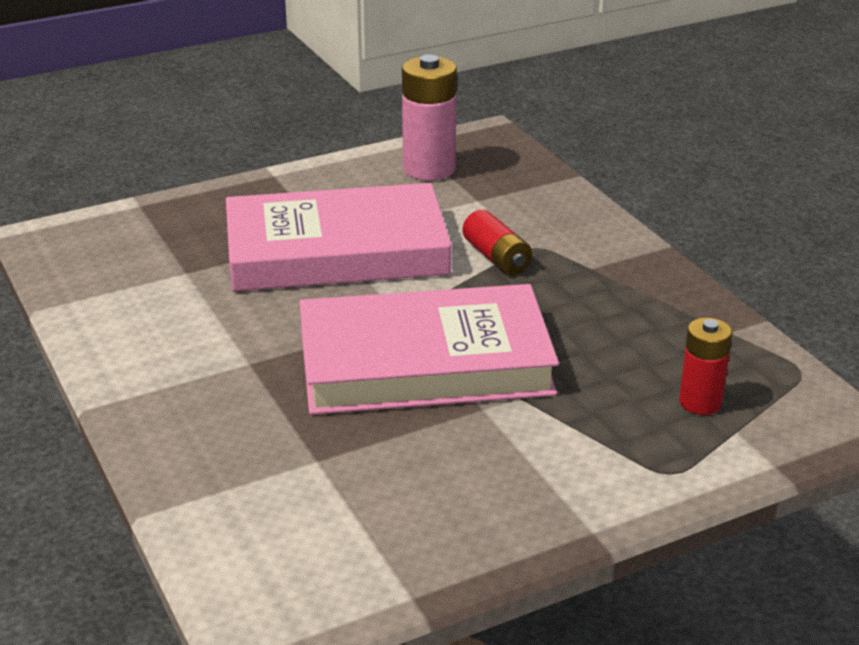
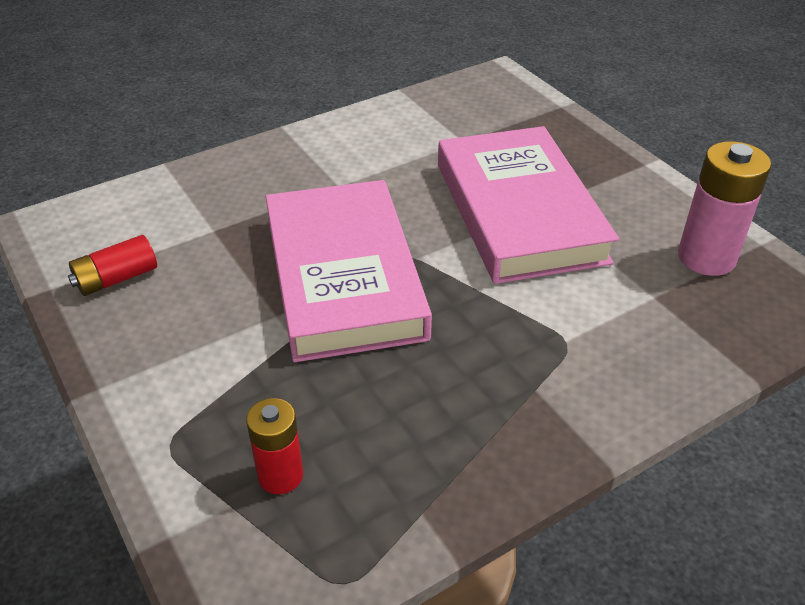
camera: 85 degrees right, 10 degrees up
(496, 257) = (535, 314): red battery -> red battery (116, 278)

